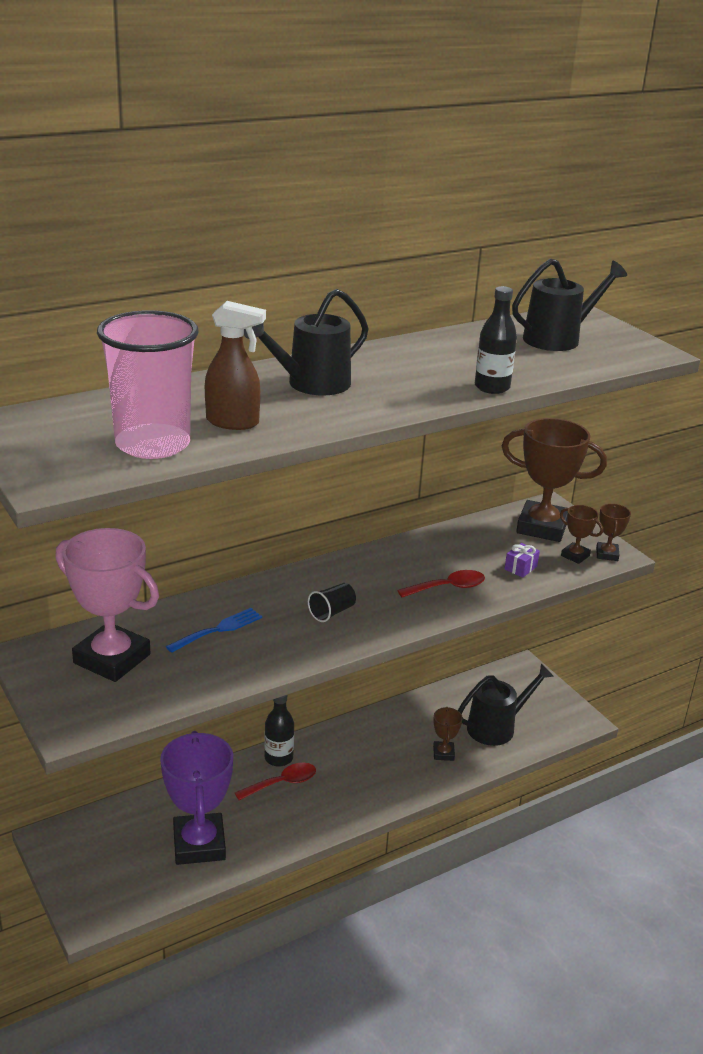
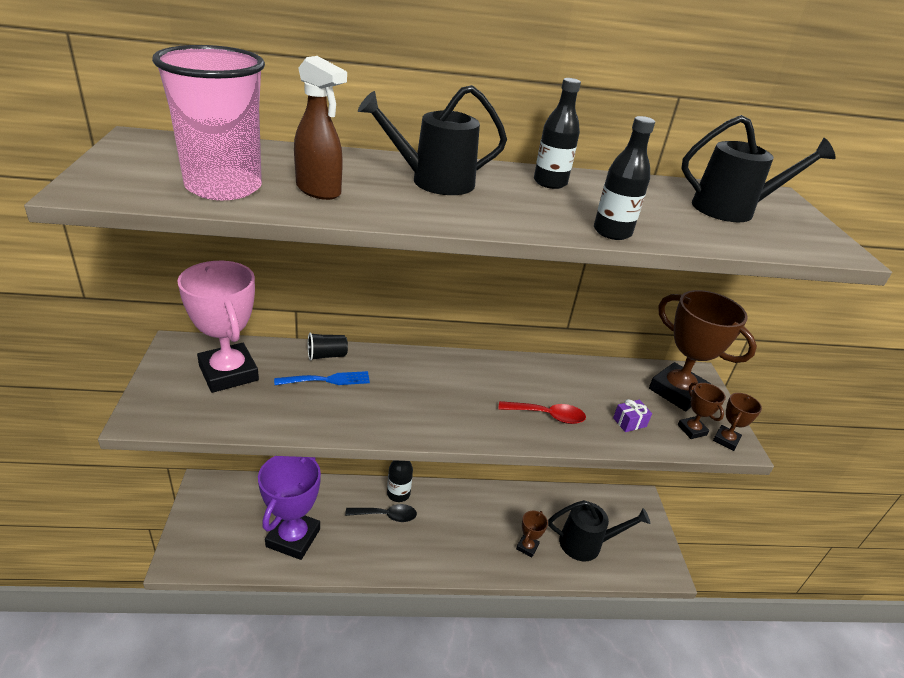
camera: 25 degrees right, 5 degrees up
(282, 783) = (386, 515): red spoon -> black spoon
(332, 612) = (429, 400): black cup -> black cup (327, 355)
(402, 356) = (550, 183): none -> black bottle

